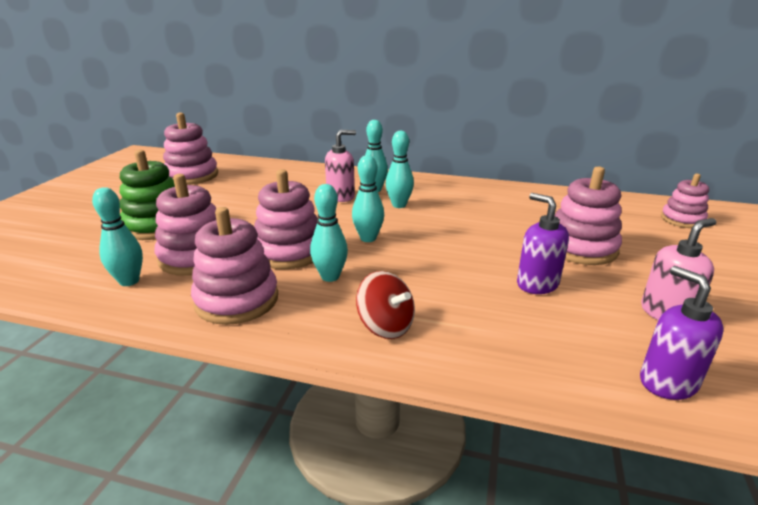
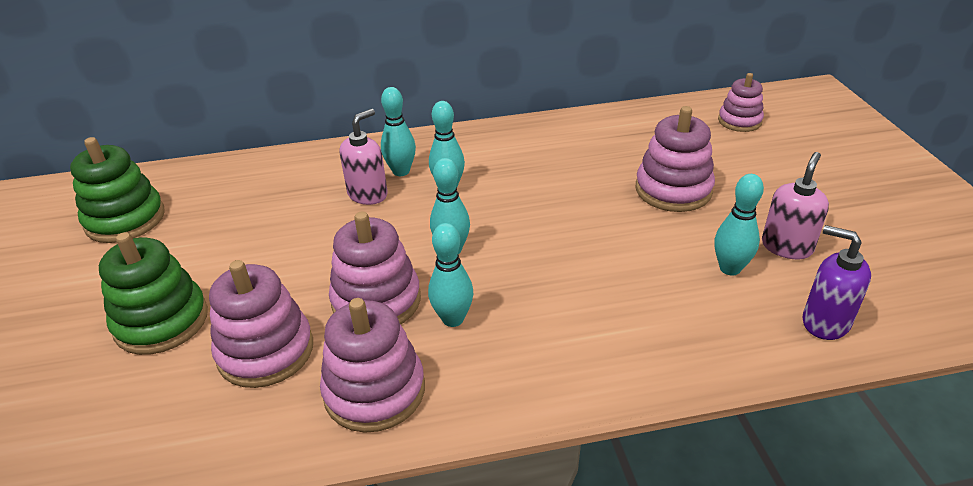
camera: 25 degrees left, 10 degrees up
(129, 281) = (212, 418): turquoise bowling pin -> turquoise bowling pin (730, 268)
(192, 176) = (125, 219): pink stacking toy -> green stacking toy
(385, 326) = (559, 359): red spinning top -> none
(537, 284) = (662, 252): purple soap dispenser -> none

